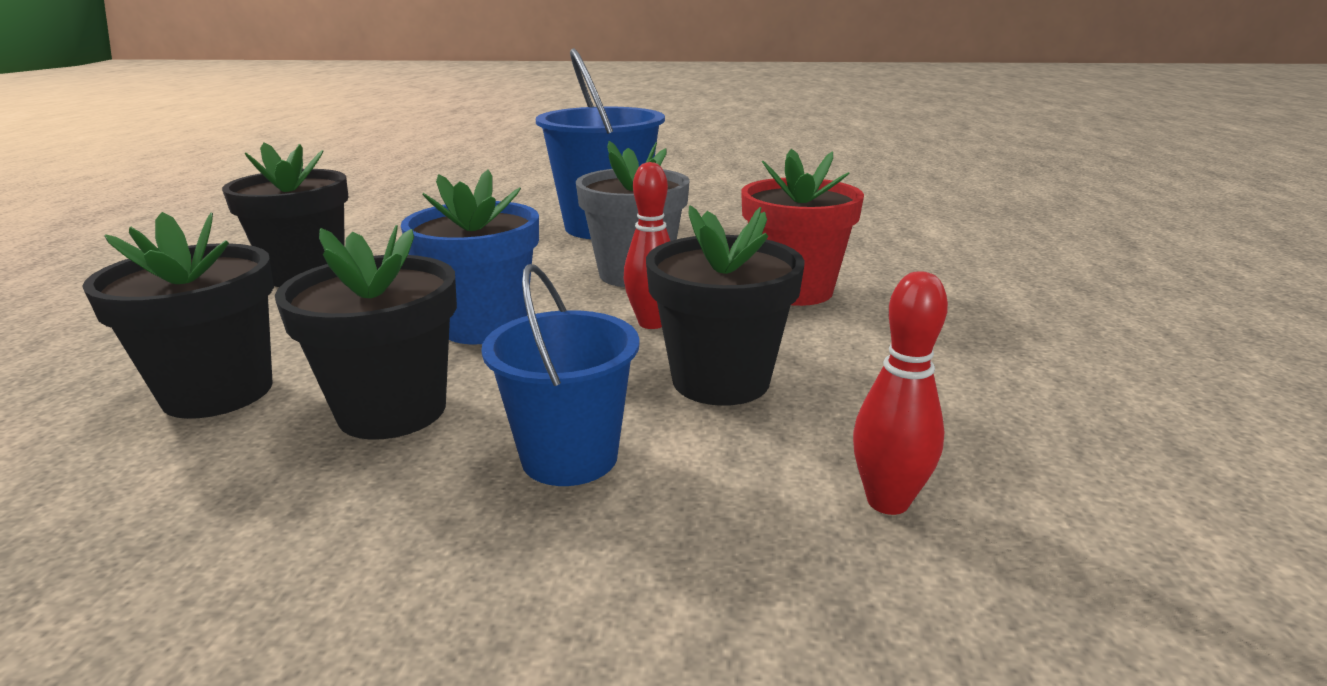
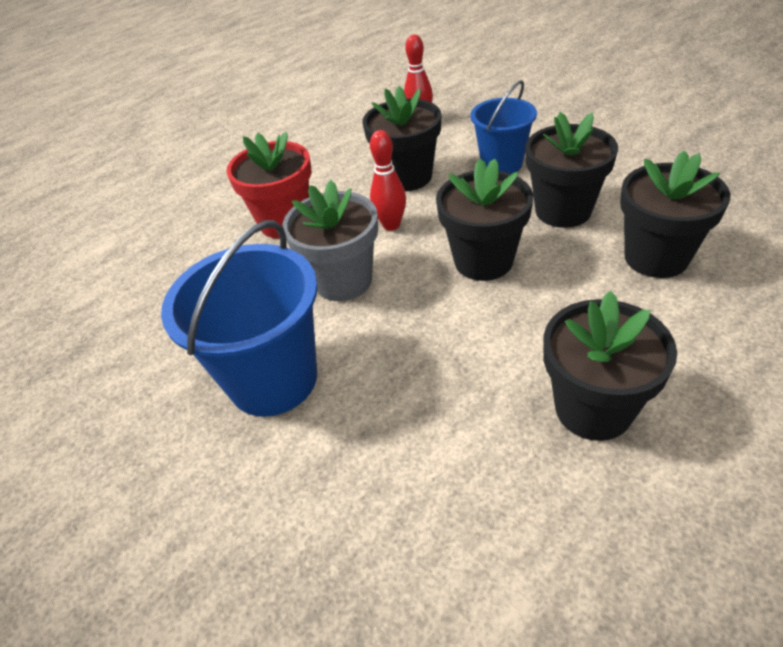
camera: 135 degrees left, 20 degrees up
(484, 326) = (483, 261): blue flower pot -> black flower pot

